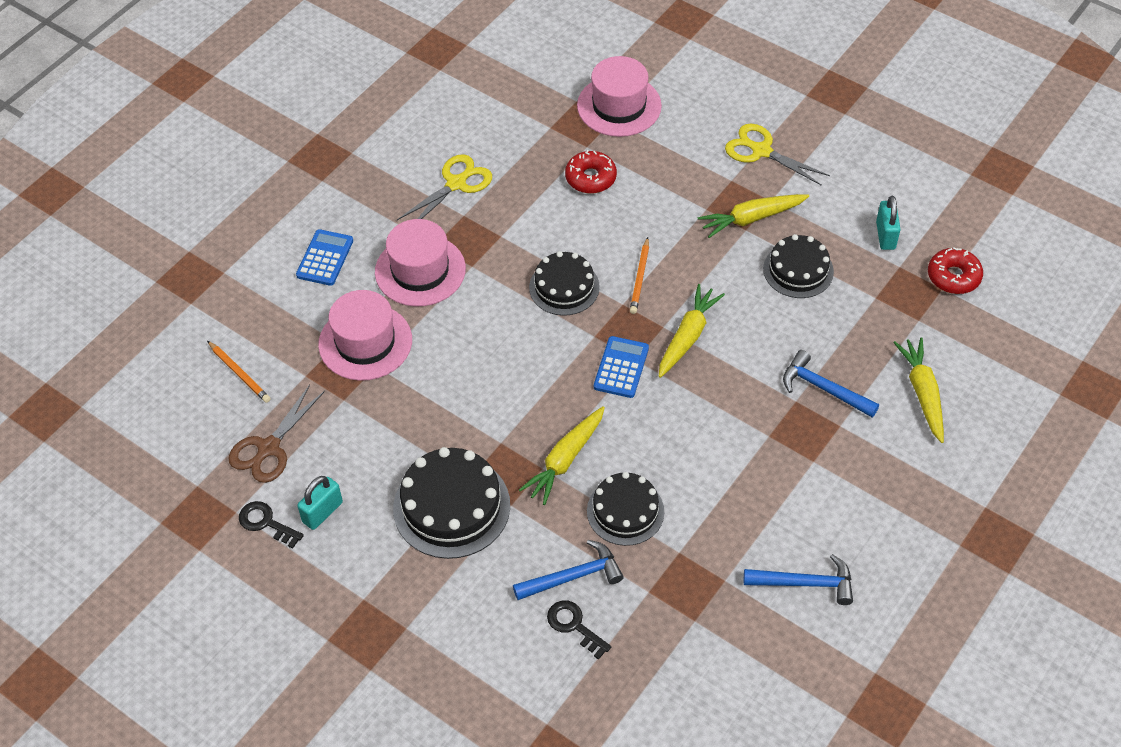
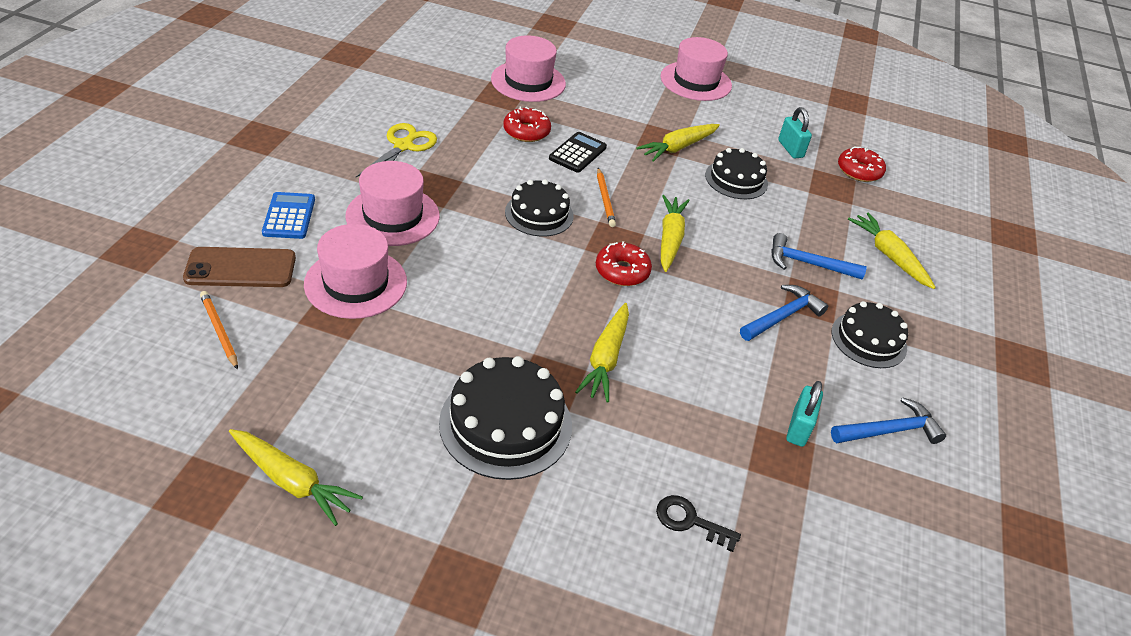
camera: 25 degrees left, 10 degrees down
(239, 373) = (219, 331): orange pencil -> orange pencil turned 150 degrees counterclockwise
(266, 523) = (292, 481): black key -> yellow carrot
(268, 448) = (274, 400): brown scissors -> none
(270, 311) = (241, 268): none -> brown phone
(322, 512) = (359, 456): turquoise padlock -> turquoise padlock (798, 428)
(573, 576) = (665, 470): blue hammer -> blue hammer (782, 316)
(621, 367) = (622, 271): blue calculator -> red donut
(625, 511) = (687, 396): black cake -> black cake (868, 339)
(635, 213) = (577, 153): none -> black calculator
(761, 151) = (661, 102): yellow scissors -> none
(819, 123) = (696, 81): none -> pink hat

